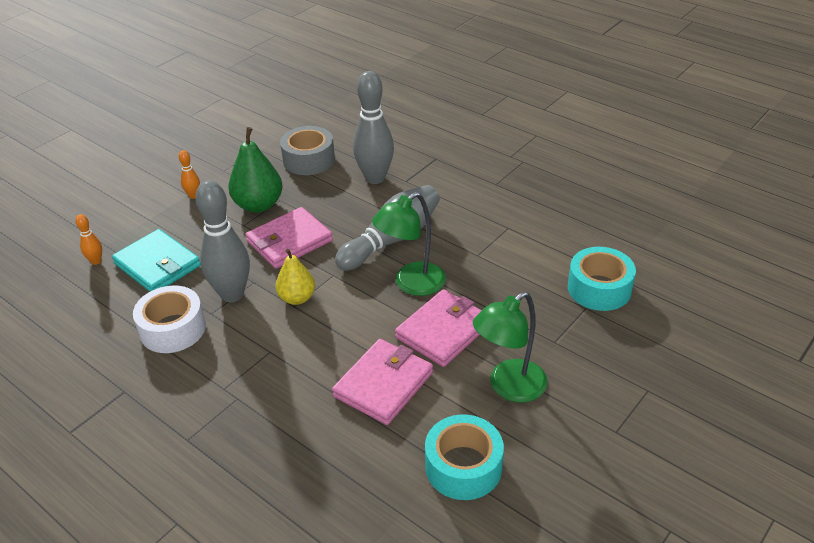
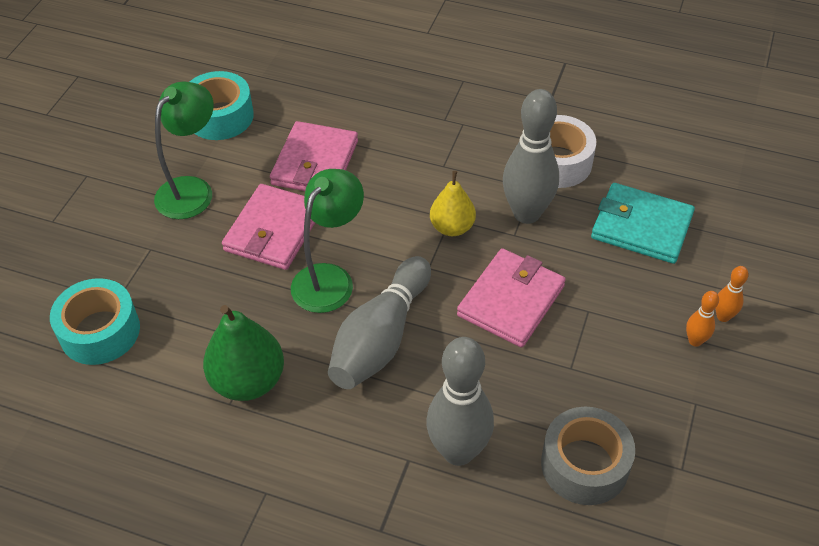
camera: 160 degrees right, 10 degrees up
(96, 261) = (715, 212): orange bowling pin -> orange bowling pin (723, 316)
(258, 205) = (593, 349): green pear -> green pear (248, 381)

